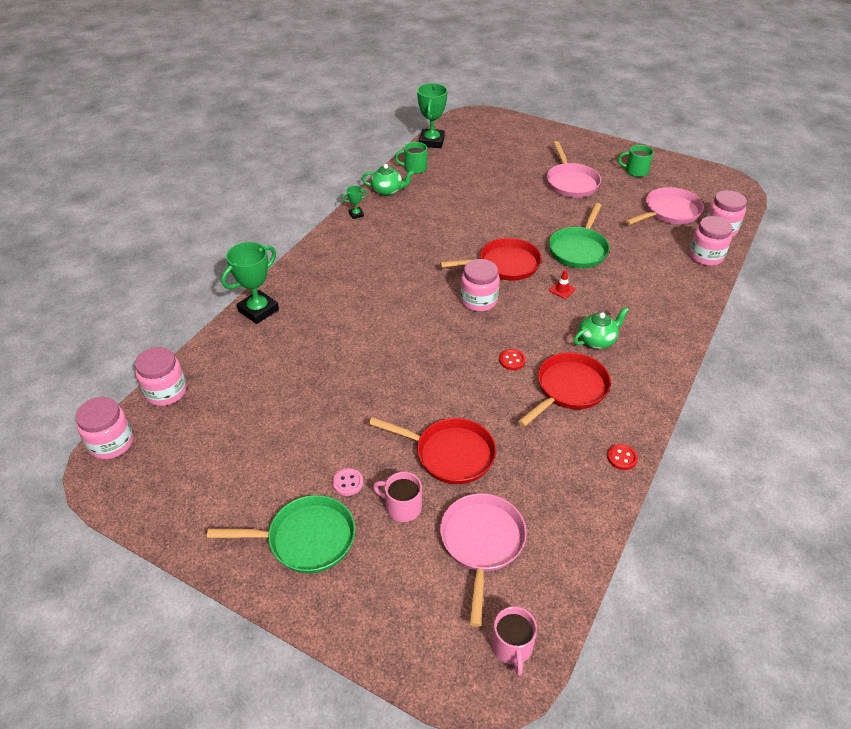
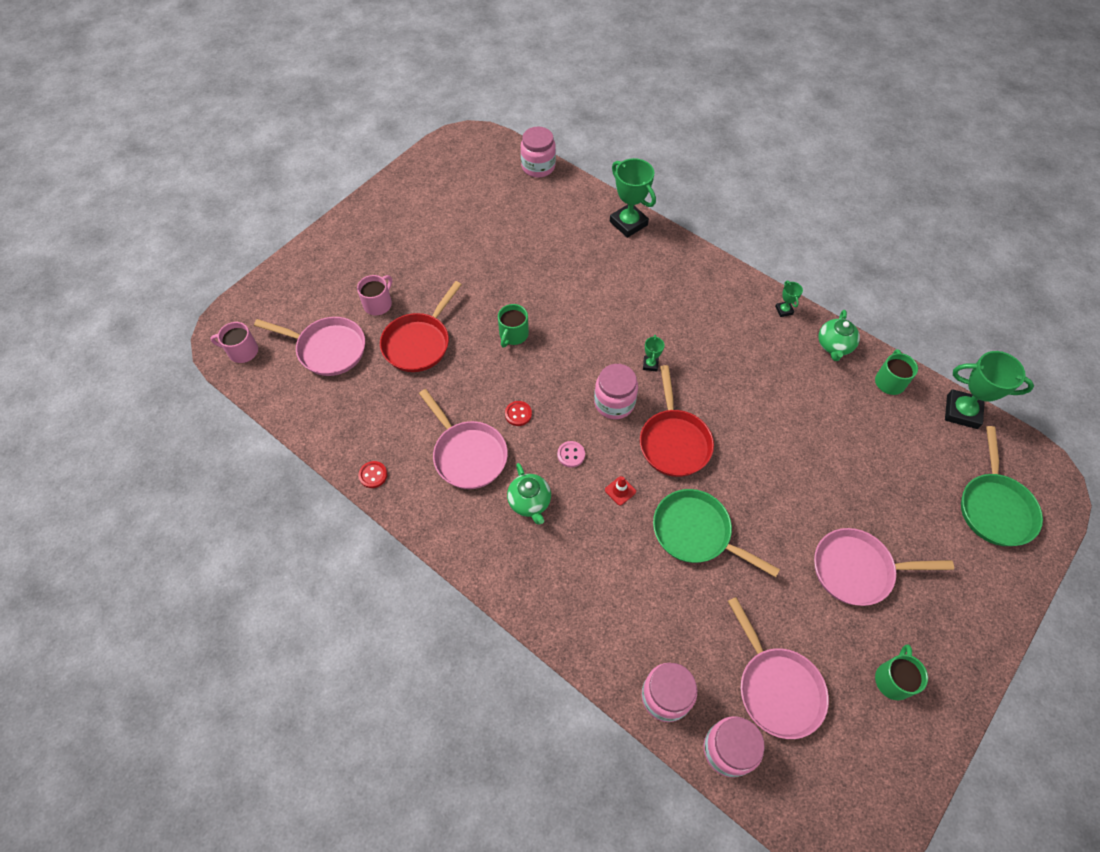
camera: 100 degrees right, 15 degrees up
(111, 443) = (493, 140): pink jar -> none
(306, 539) = (371, 245): green pan -> green pan (994, 507)
(348, 483) = (412, 272): pink button -> pink button (571, 455)
(420, 377) = (513, 334): none -> green mug
(431, 283) = (650, 364): none -> green trophy
(569, 389) = (467, 454): red pan -> pink pan

